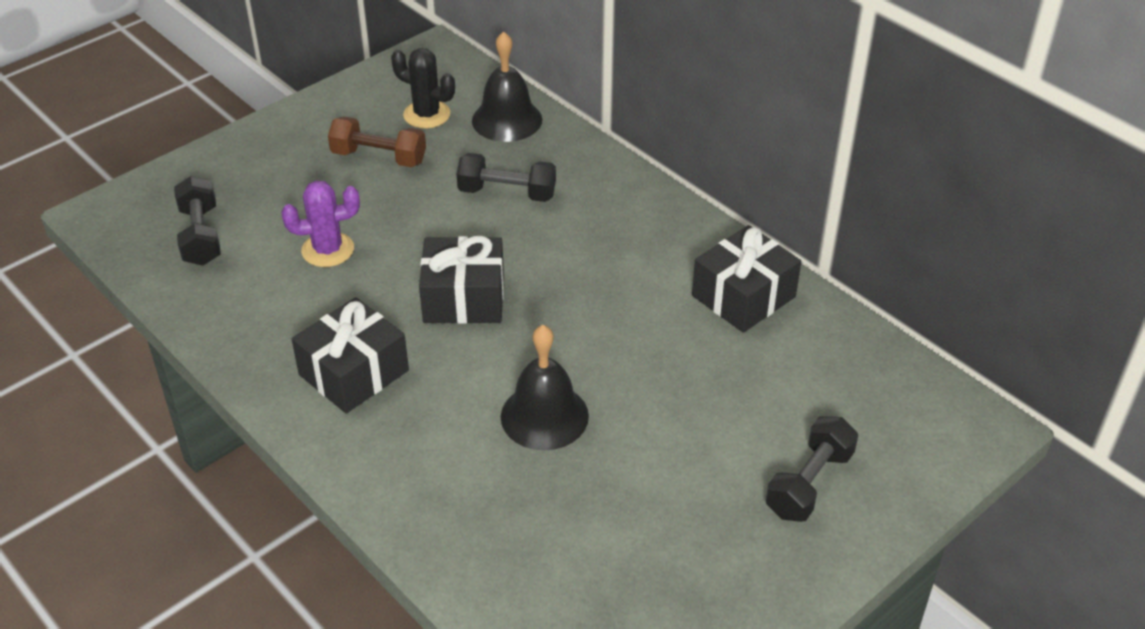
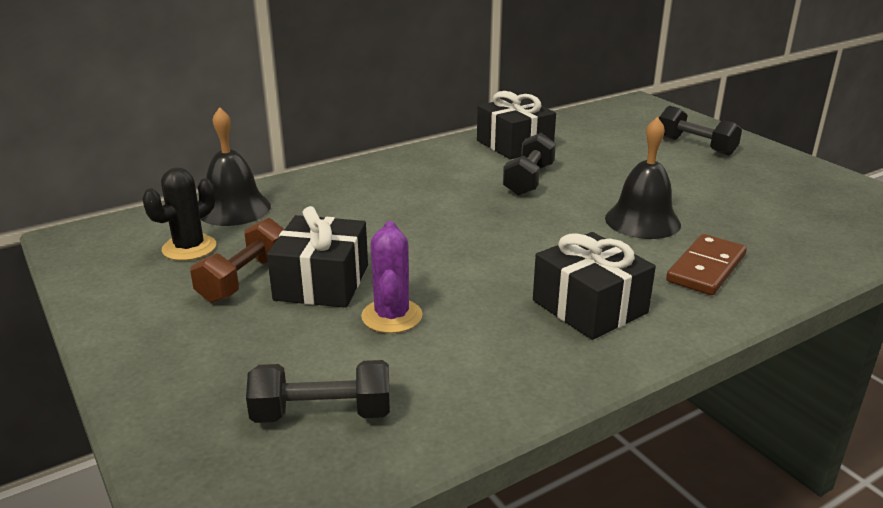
camera: 80 degrees left, 15 degrees down
(439, 464) = (706, 268): none -> brown domino
(464, 298) = (491, 245): black gift -> black gift (322, 282)
(507, 193) = (348, 216): black dumbbell -> black dumbbell (528, 180)

